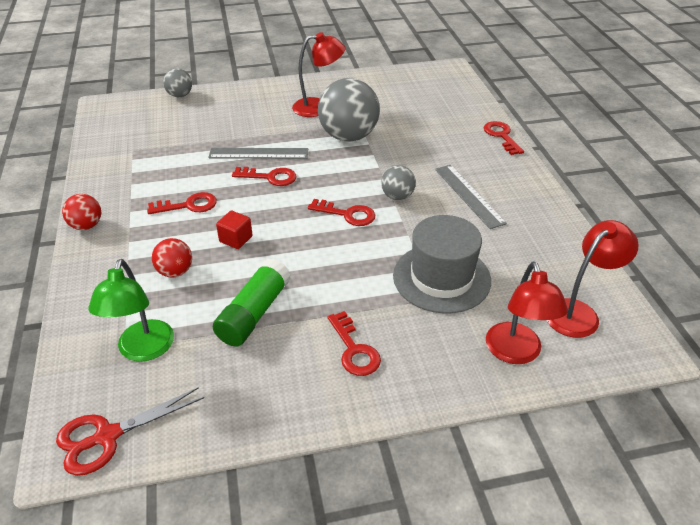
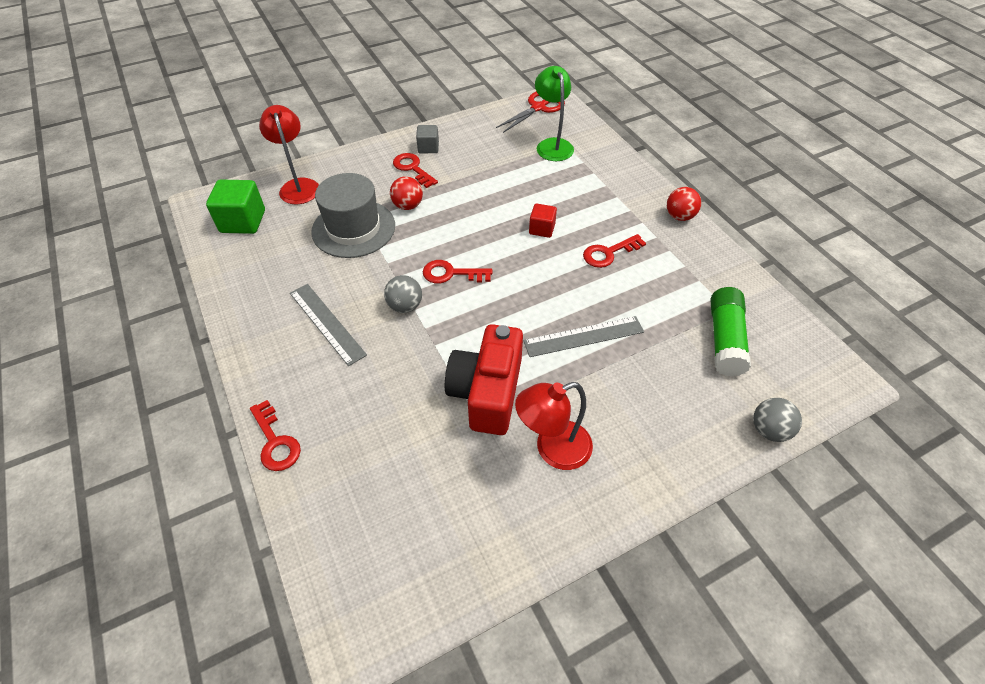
camera: 165 degrees right, 10 degrees up
(175, 272) = (571, 194): red ball -> red ball (408, 206)
(254, 313) = (492, 177): green glue stick -> green glue stick (725, 339)
(270, 177) = (551, 304): red key -> none
(321, 384) = (428, 148): none -> grey cube
(348, 136) = (487, 392): grey ball -> red camera
(578, 312) = (243, 221): red lamp -> green cube

